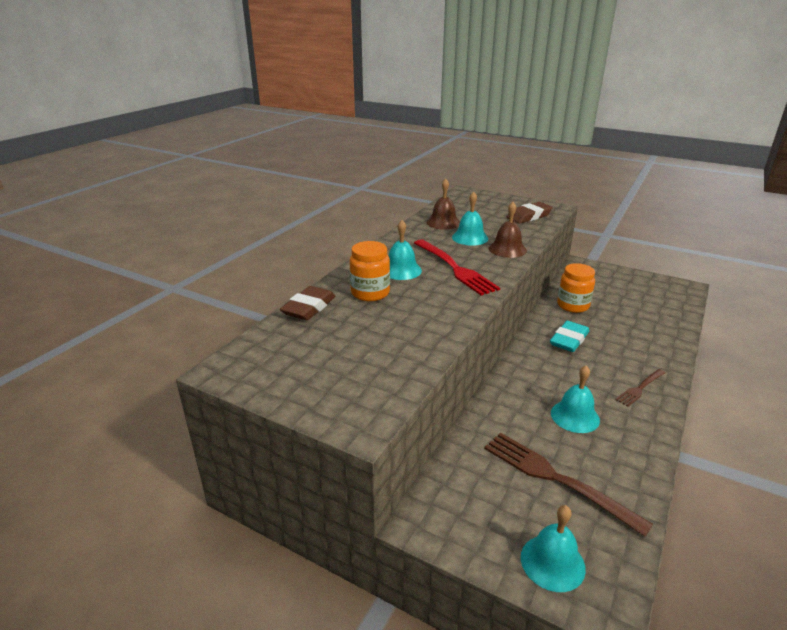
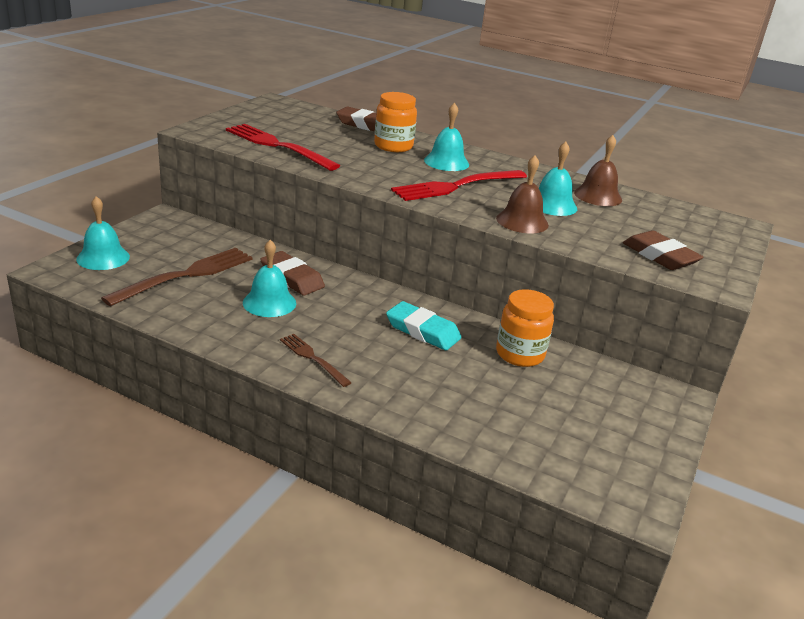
camera: 85 degrees right, 0 degrees up
(395, 358) = (278, 146): none -> red fork
(524, 406) = (292, 278): none -> brown eraser

